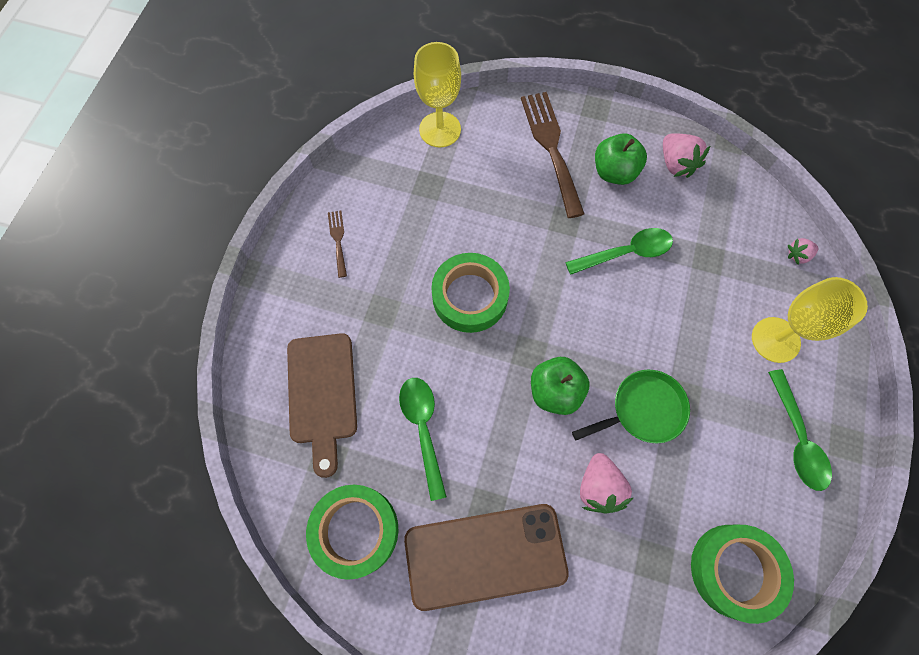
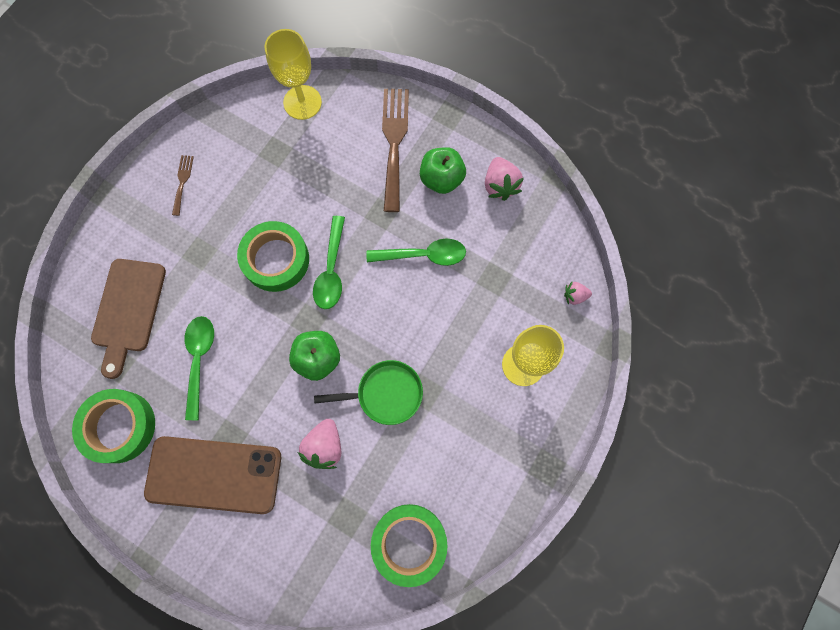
camera: 15 degrees right, 5 degrees up
(797, 438) = (506, 452): green spoon -> green spoon (331, 270)

